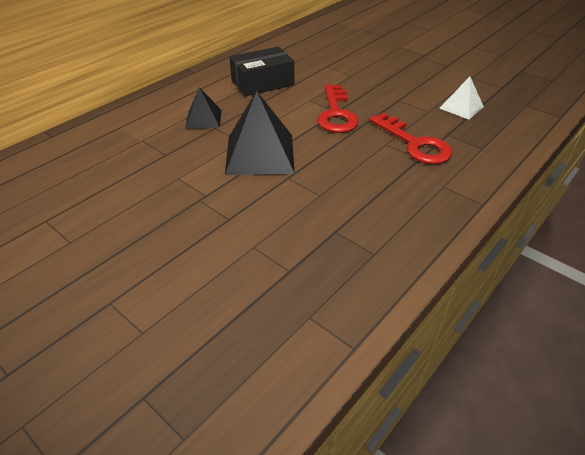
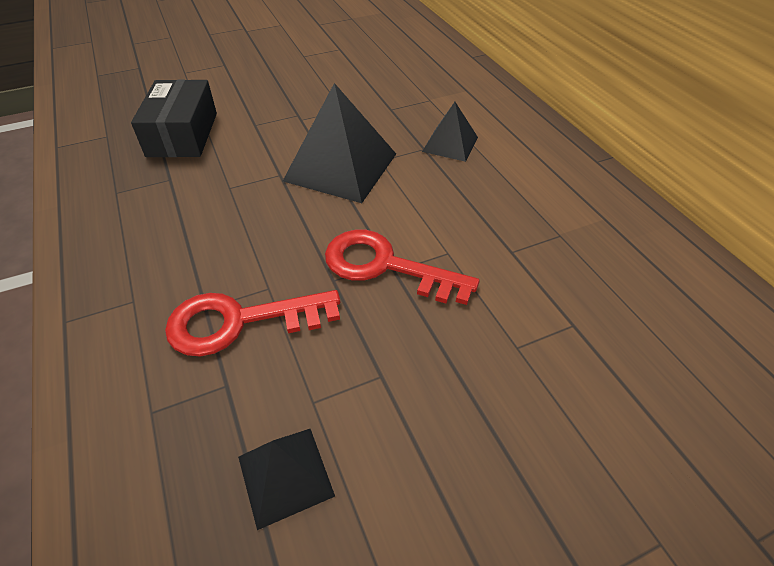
camera: 115 degrees right, 5 degrees up
(262, 83) = (531, 218): black box -> black box (182, 134)
(461, 107) = (285, 475): white pyramid -> black pyramid

